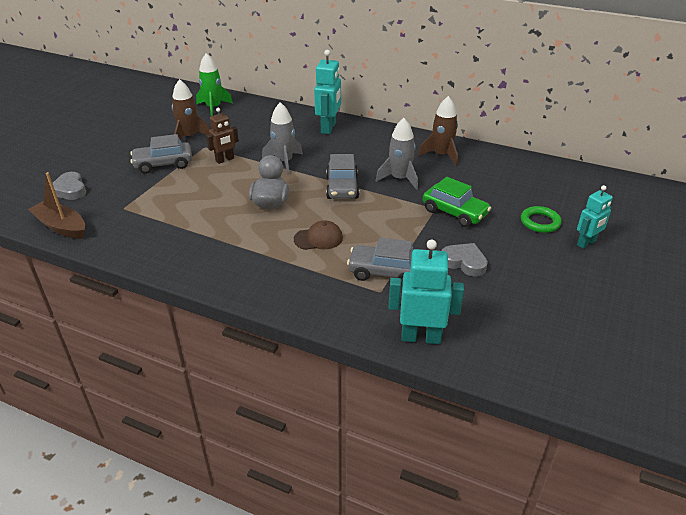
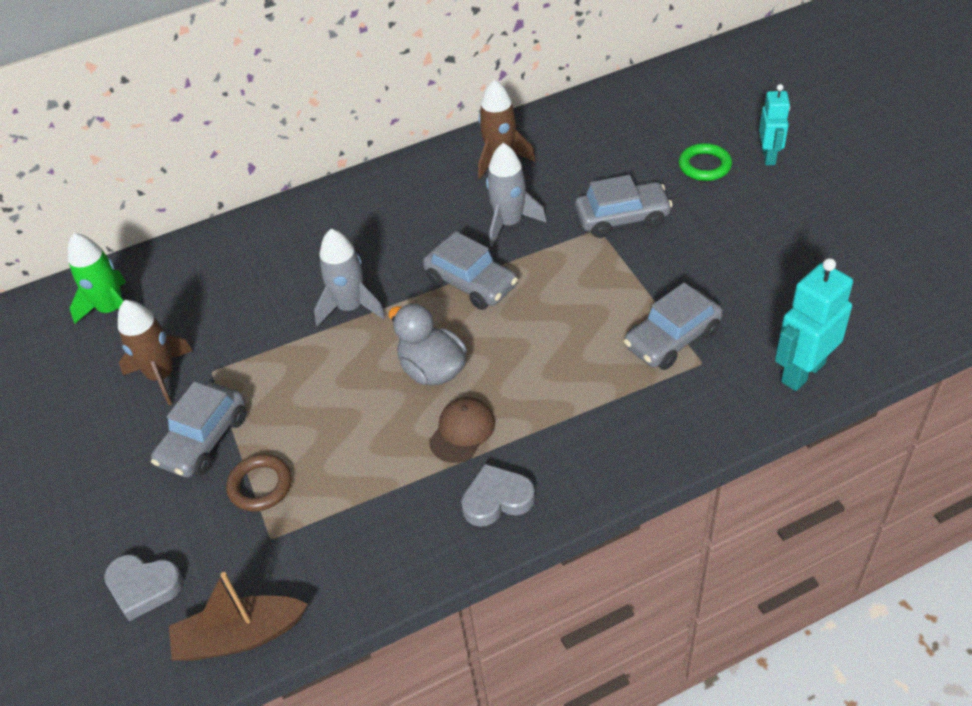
camera: 45 degrees left, 10 degrees up
(151, 191) = (260, 485): none -> brown ring
(225, 160) = (273, 365): brown robot -> none
(318, 238) = (554, 363): brown cap -> brown cap (462, 431)
(328, 128) = (320, 220): turquoise robot -> none
(454, 212) = (622, 218): green car -> grey car
(464, 262) = (715, 265): grey heart -> grey heart (497, 499)

